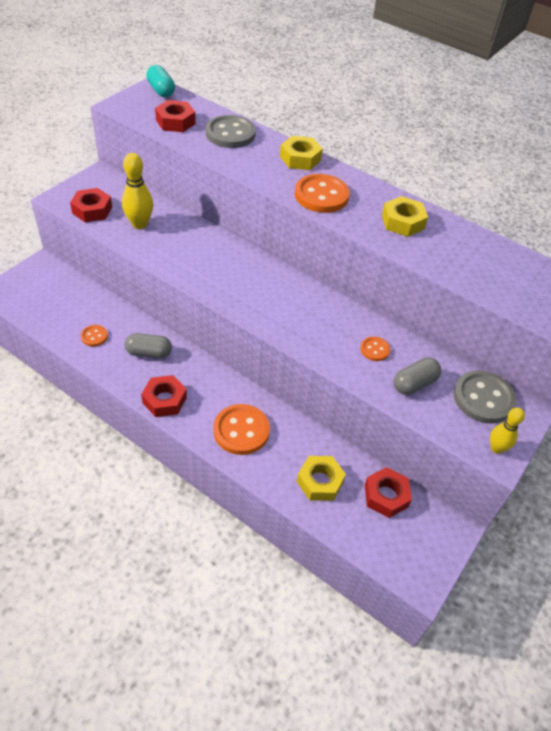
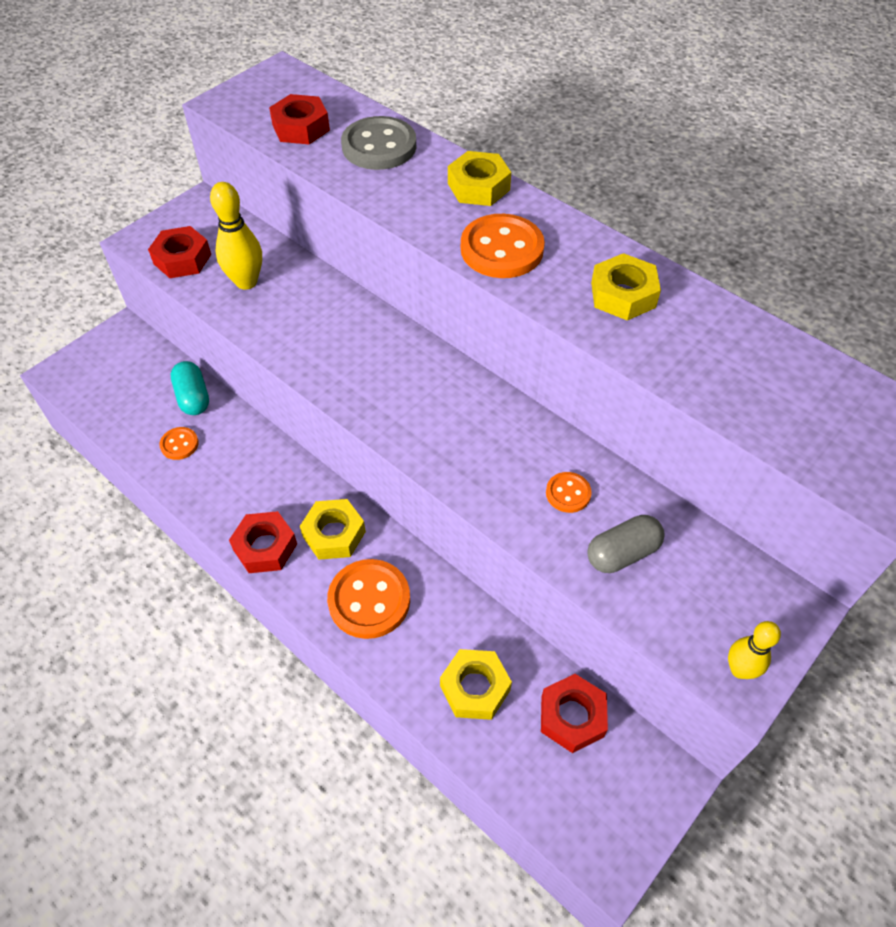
camera: 10 degrees right, 5 degrees up
(149, 353) = (252, 472): grey capsule -> none
(161, 90) = (288, 77): turquoise capsule -> turquoise capsule (193, 397)
(211, 390) = (334, 534): none -> yellow nut
(483, 398) = (729, 582): grey button -> none

